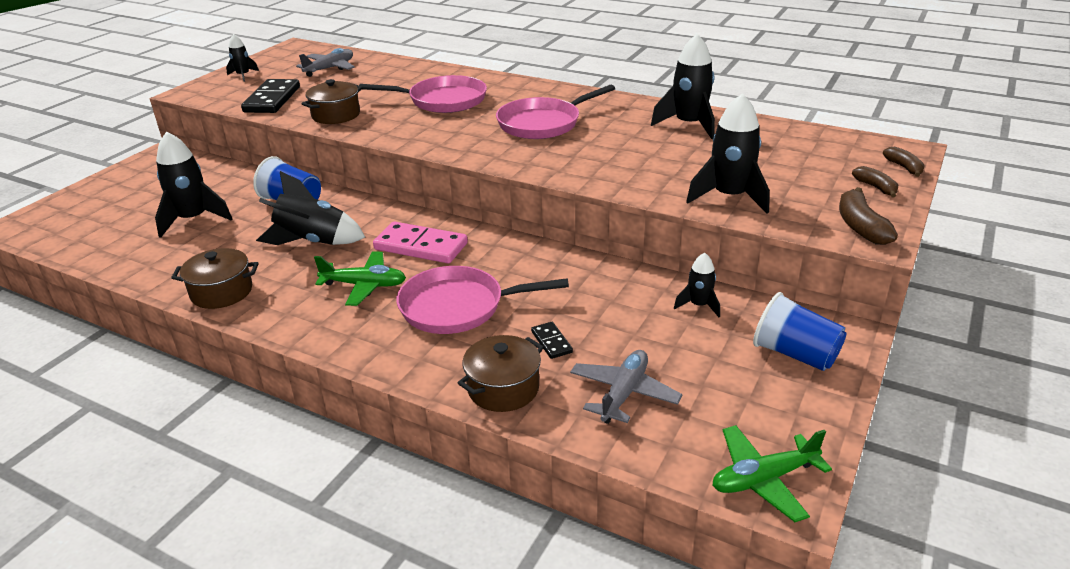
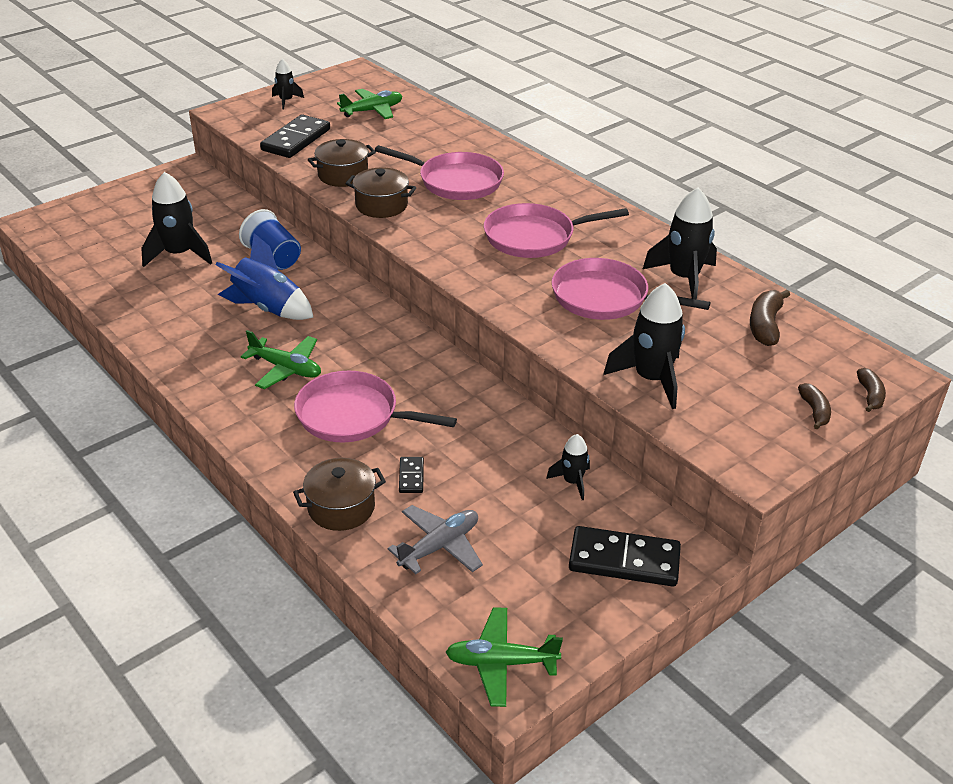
camera: 20 degrees right, 5 degrees up
(222, 292) = (166, 340): brown pot -> brown pot (381, 205)
(312, 241) = (267, 308): black rocket -> blue rocket
(330, 68) = (372, 111): grey plane -> green plane
(420, 246) = (359, 341): pink domino -> none
(639, 151) = (605, 298): none -> pink pan
(795, 354) = (624, 560): blue cup -> black domino
(860, 226) = (754, 451): brown banana -> brown banana (765, 325)

